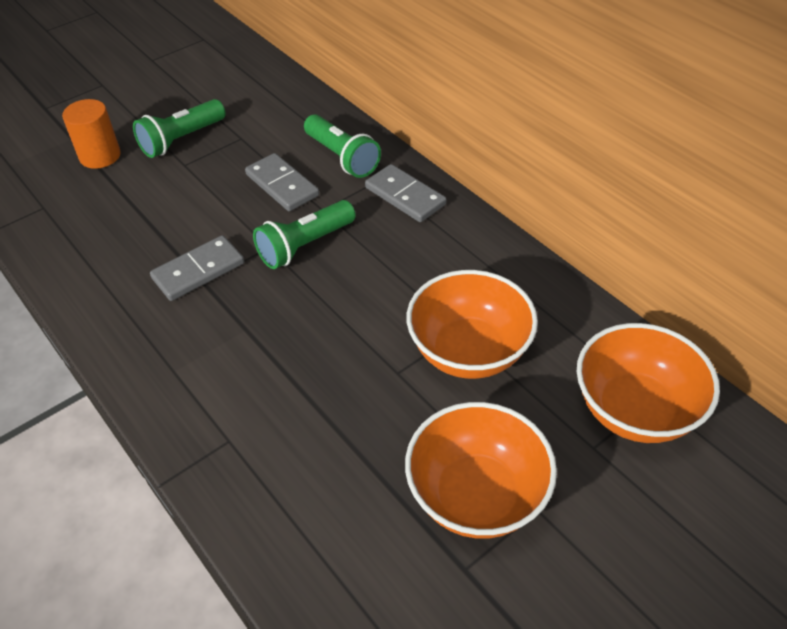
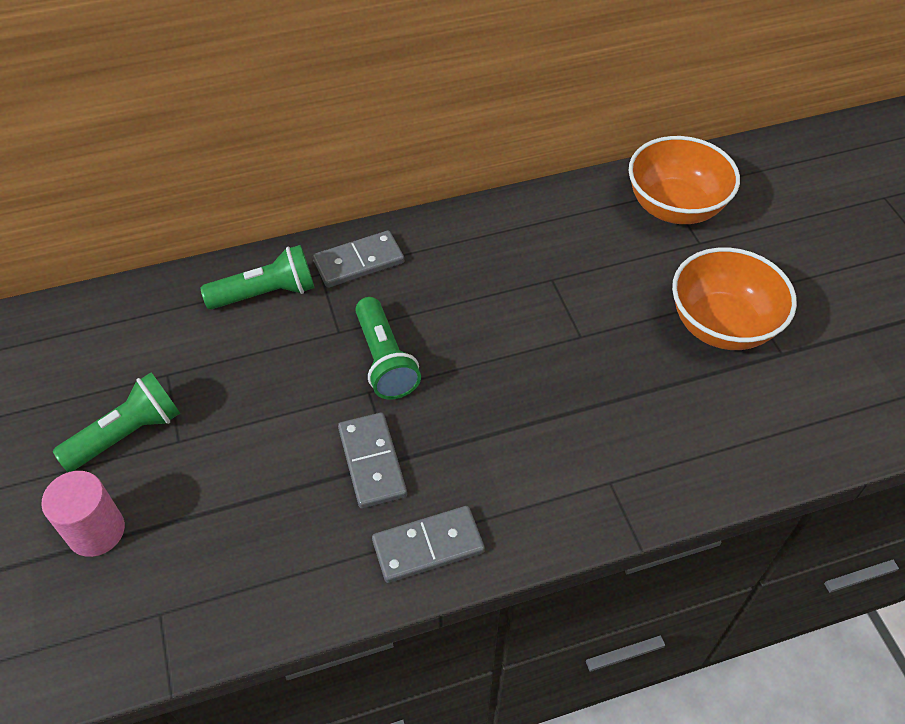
camera: 70 degrees left, 5 degrees up
(100, 156) = (96, 531): orange cylinder -> pink cylinder
(181, 140) = (127, 434): green flashlight -> green flashlight turned 105 degrees counterclockwise
(282, 185) = (278, 356): grey domino -> grey domino (428, 546)
(469, 352) = (578, 281): orange bowl -> none

